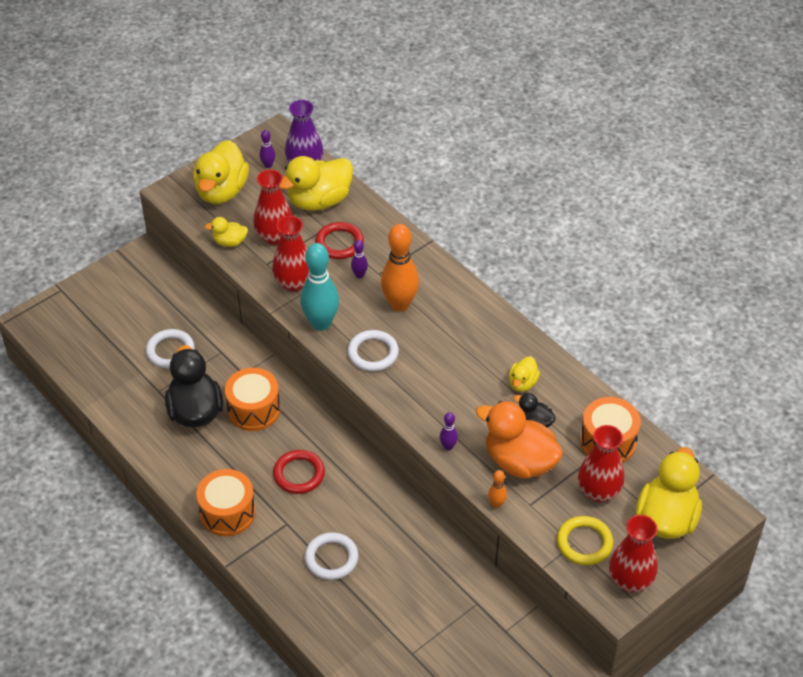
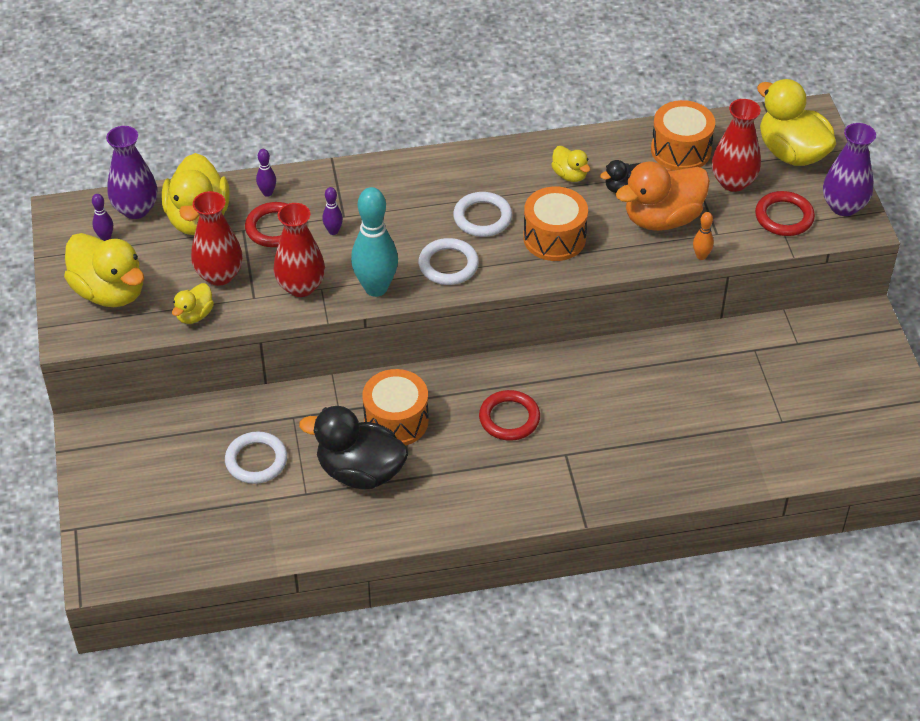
camera: 60 degrees left, 0 degrees up
(227, 512) = (518, 497): orange drum -> orange drum (554, 238)
(331, 558) = (633, 436): white ring -> white ring (482, 217)
(399, 304) = (399, 218): orange bowling pin -> none
(448, 446) = (609, 260): purple bowling pin -> purple bowling pin (267, 193)
(584, 543) = (784, 217): yellow ring -> red ring
(630, 581) = (843, 206): red vase -> purple vase

